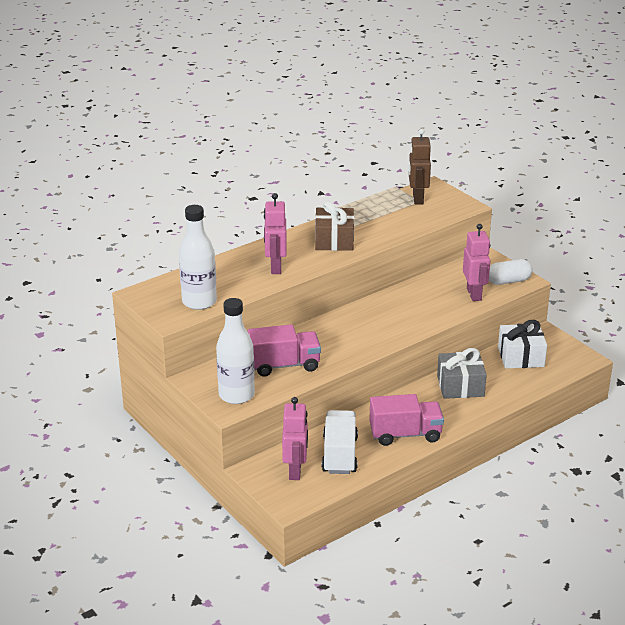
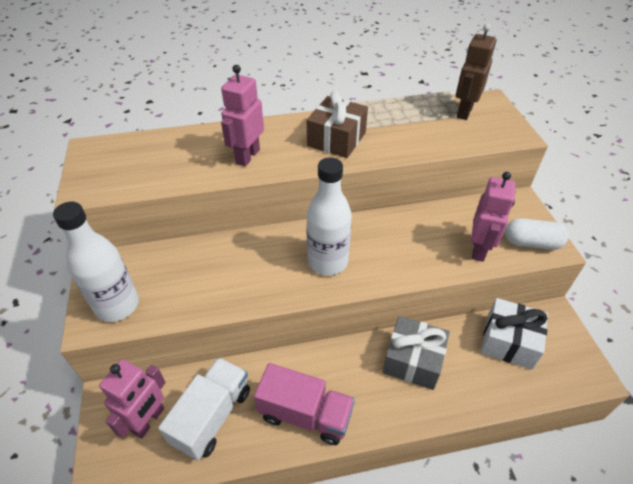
camera: 25 degrees right, 15 degrees up
(199, 302) = (132, 177): white bottle -> white bottle (327, 261)
(284, 365) = (200, 279): pink truck -> none

